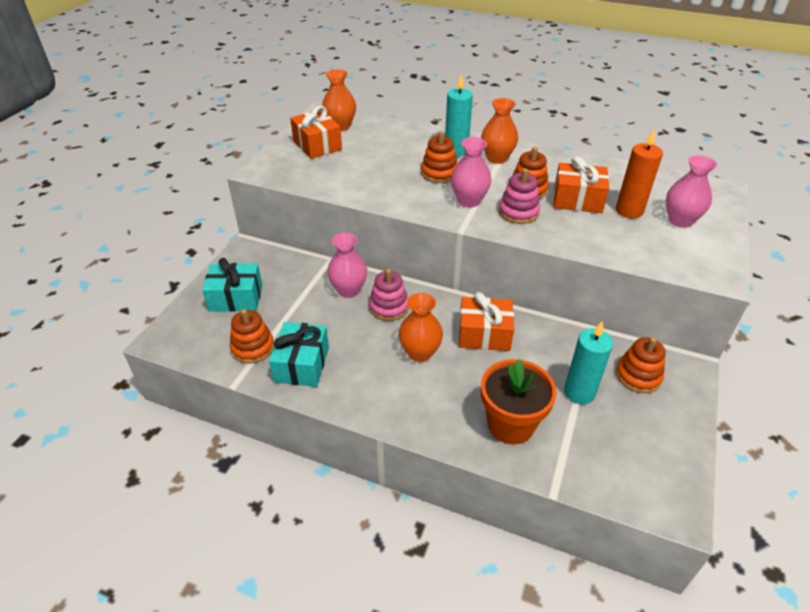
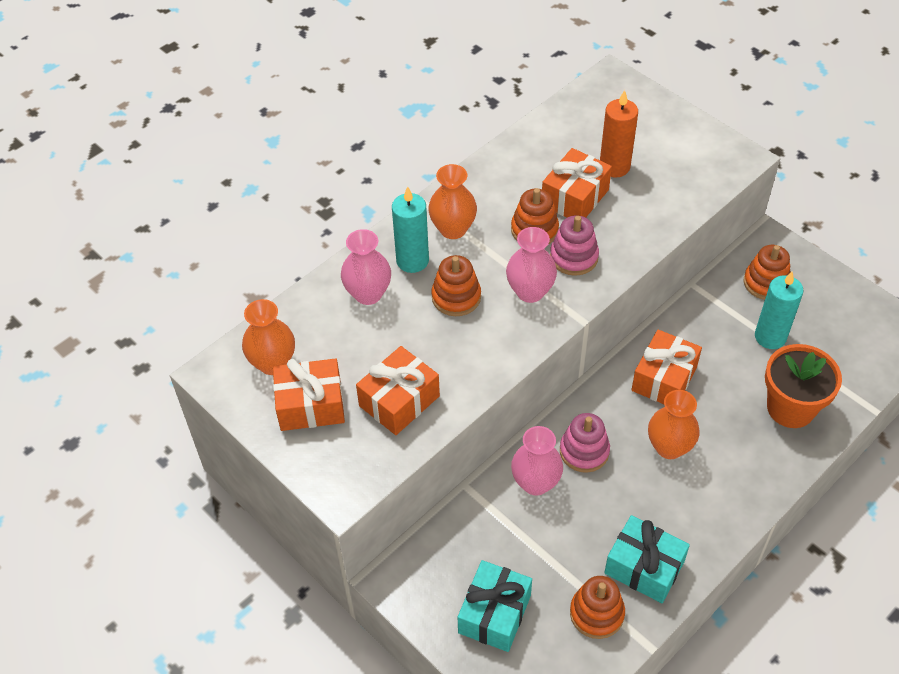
camera: 65 degrees left, 10 degrees up
(339, 173) = (399, 401): none -> orange gift
(680, 220) = (648, 138): pink vase -> pink vase (368, 294)

